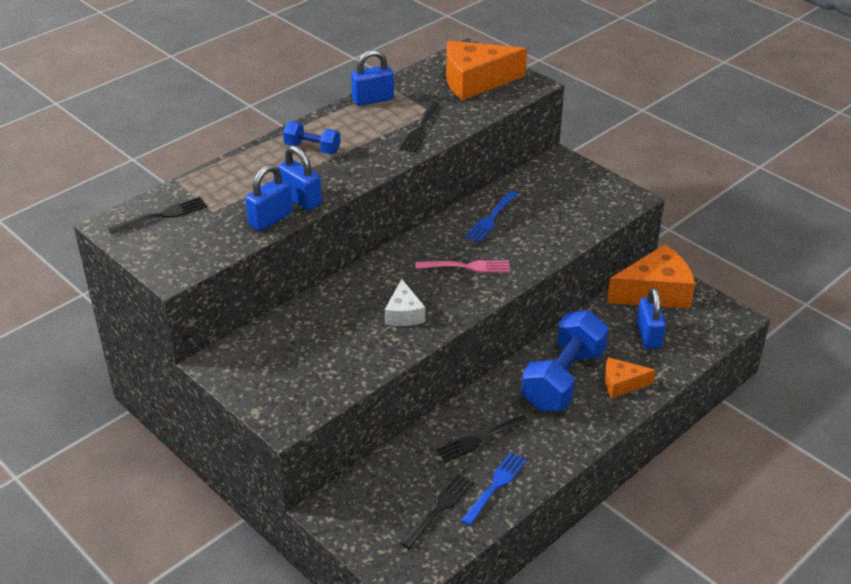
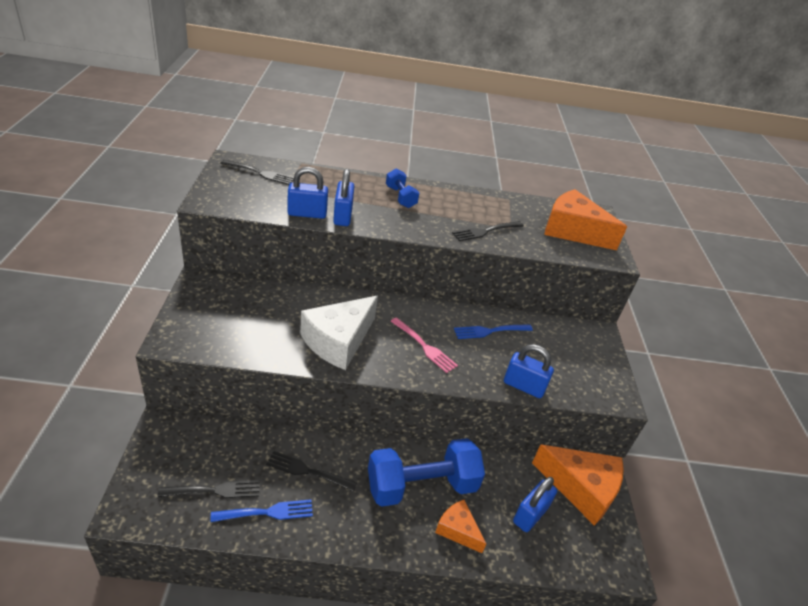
camera: 40 degrees right, 0 degrees up
(373, 99) = (485, 198): blue padlock -> blue padlock (523, 386)
(404, 314) = (338, 341): white cheese -> white cheese, size x1.83

